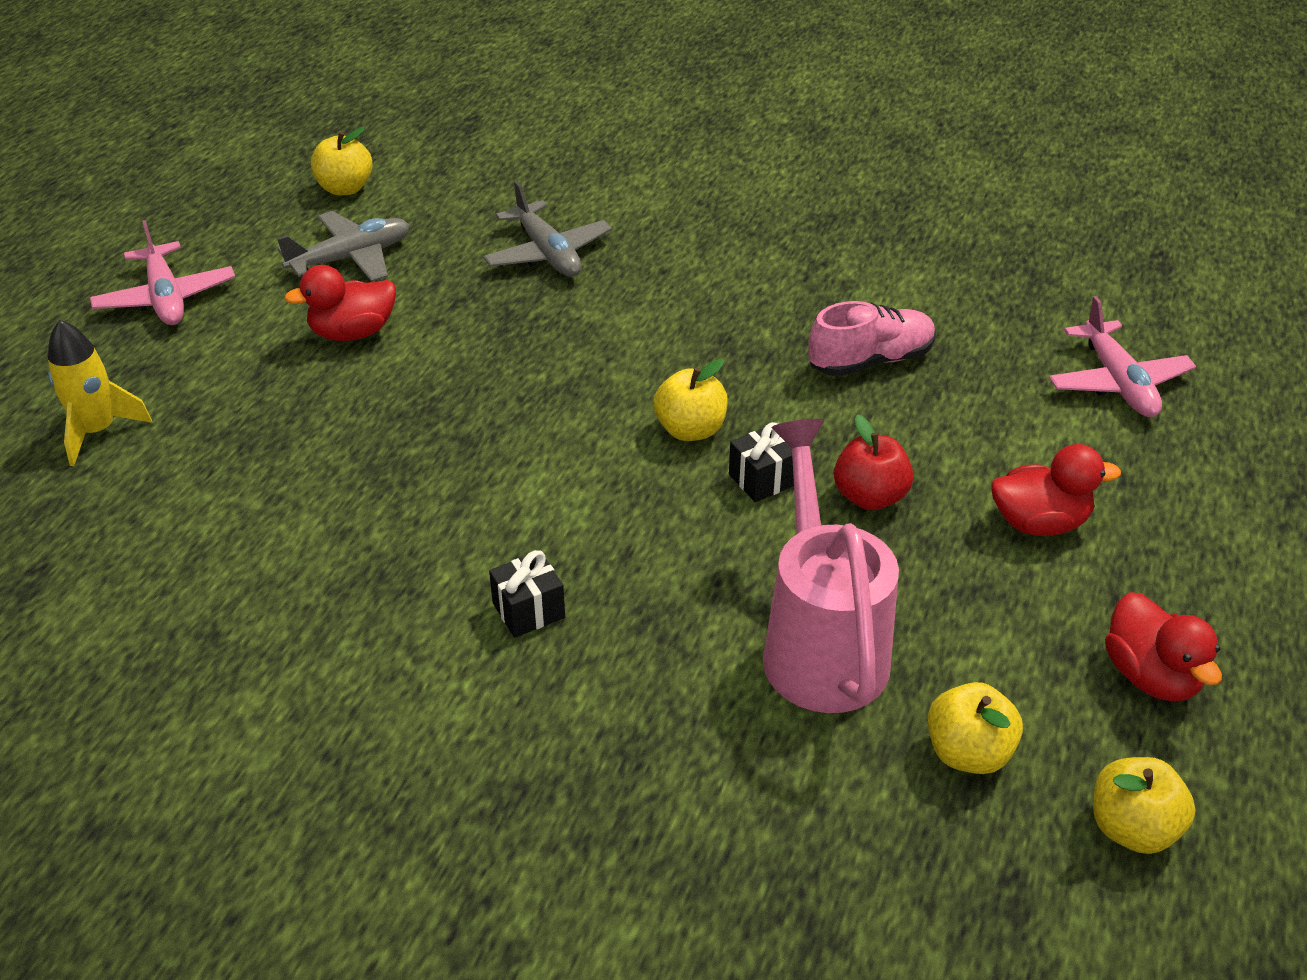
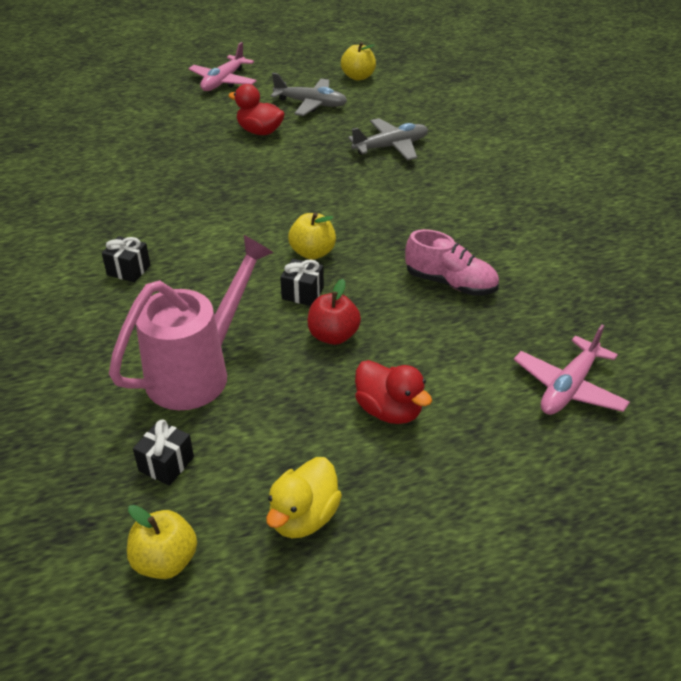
camera: 50 degrees right, 0 degrees up
(98, 431) = (123, 113): yellow rocket -> none
(547, 253) = (391, 147): grey plane -> grey plane turned 135 degrees counterclockwise
(968, 753) = (166, 464): yellow apple -> black gift
(1150, 676) = (303, 517): red duck -> yellow duck

